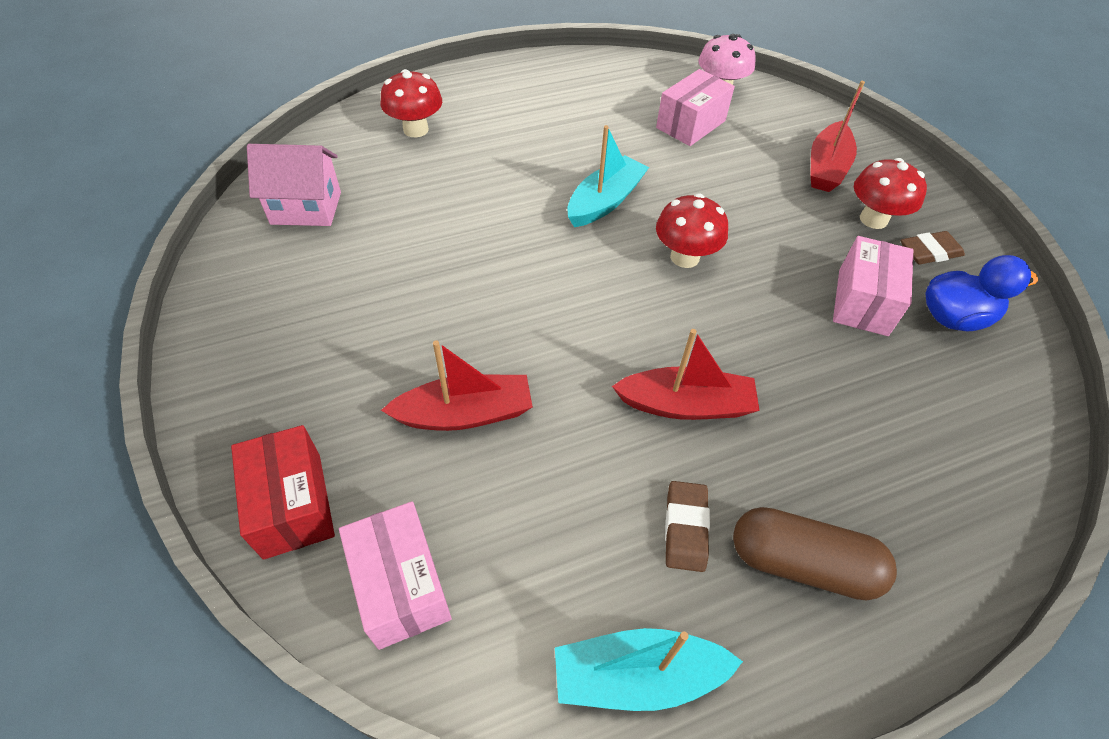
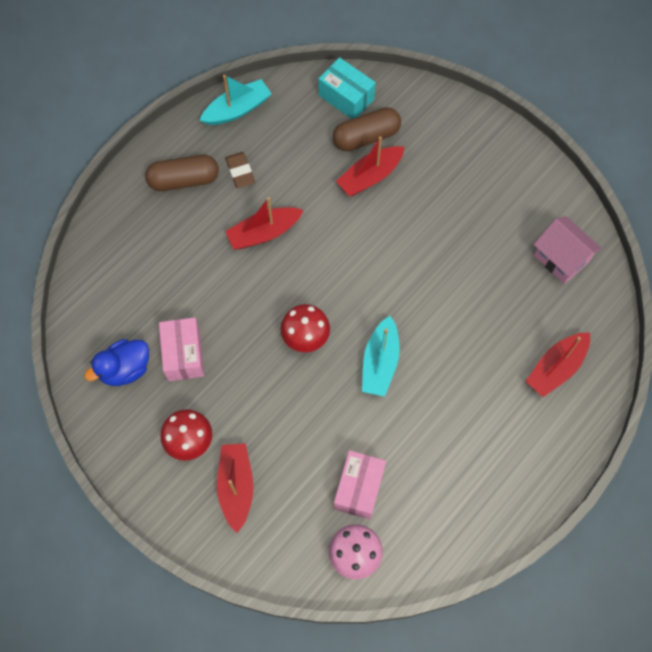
camera: 155 degrees right, 15 degrees up
(292, 504) = (414, 104): red box -> none
(306, 208) = (561, 258): pink house -> pink house turned 75 degrees clockwise
(401, 585) = (346, 97): pink box -> turquoise box
(416, 129) = (556, 368): red mushroom -> red boat
(422, 483) = (366, 137): none -> brown capsule
(929, 252) = (146, 425): brown eraser -> none

